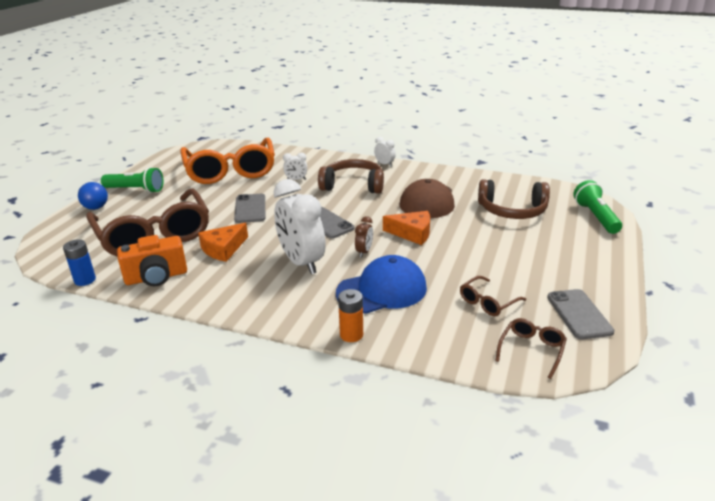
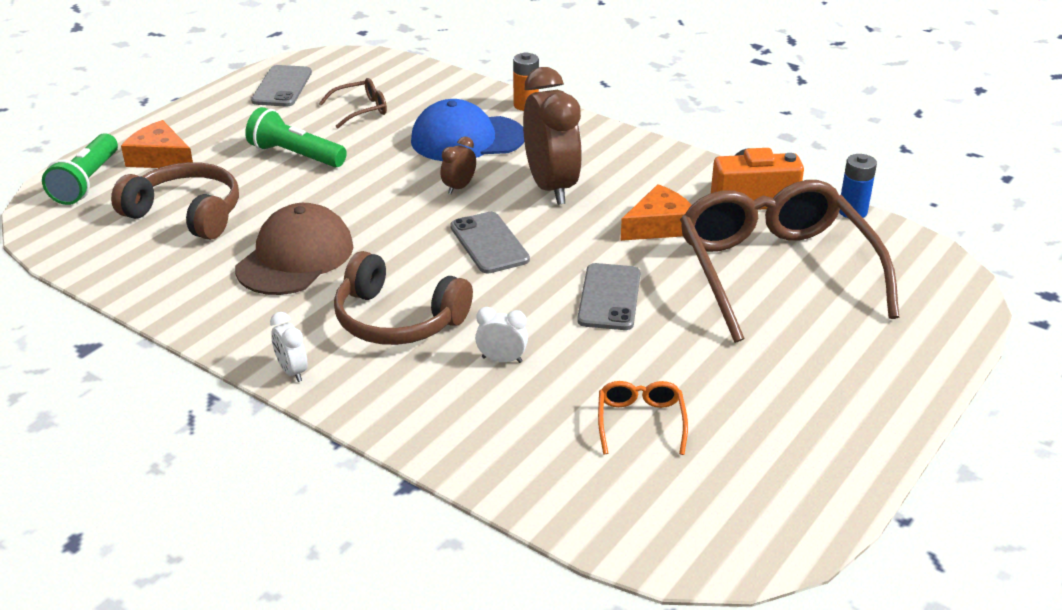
camera: 165 degrees left, 5 degrees up
(96, 208) = (910, 356): blue ball -> none
(136, 190) = (847, 396): green flashlight -> green flashlight (295, 155)
(230, 170) = (640, 422): orange glasses -> orange glasses, size x0.41
(301, 262) = (551, 187): white clock -> brown clock
(412, 233) = (372, 203): orange cheese -> orange cheese (160, 158)
(531, 350) = (363, 70): brown glasses -> none

